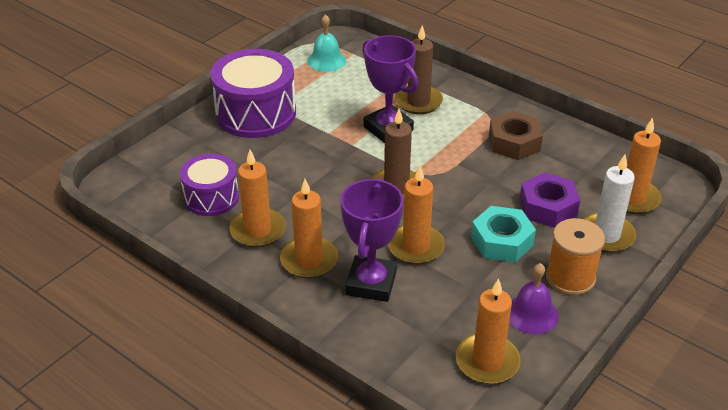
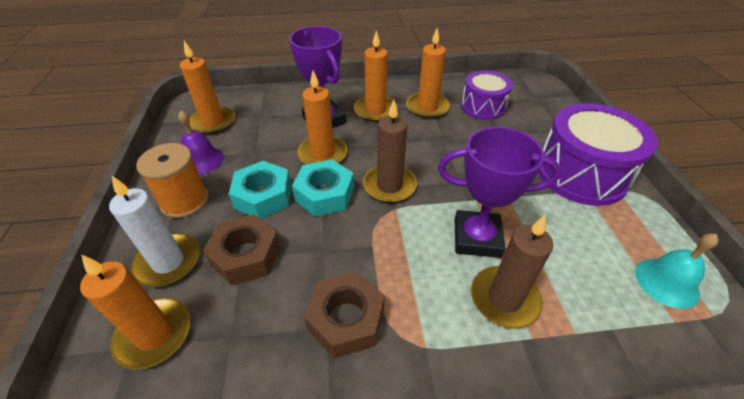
camera: 135 degrees right, 5 degrees up
(452, 213) = (325, 194): none -> turquoise nut
(548, 207) = (246, 255): purple nut -> brown nut

